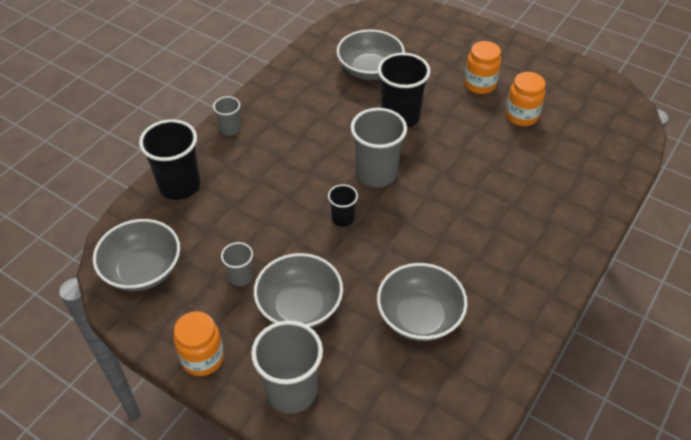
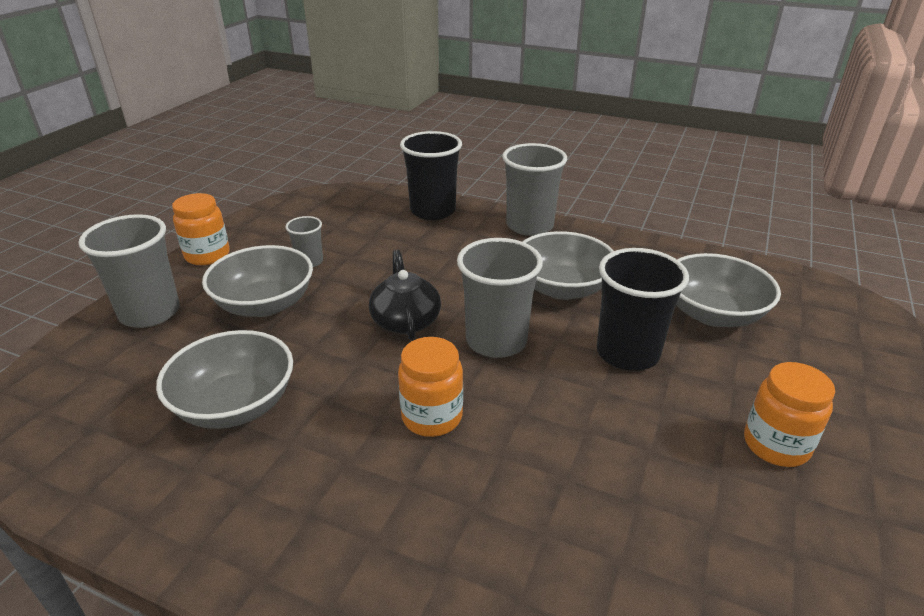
camera: 80 degrees right, 15 degrees down
(143, 270) = (319, 210): grey bowl -> grey bowl (562, 288)
(230, 129) = (529, 226): grey cup -> grey cup, size x1.91
(342, 218) = (405, 320): black cup -> black teapot
(521, 116) = (726, 516): orange jar -> orange jar (432, 417)

